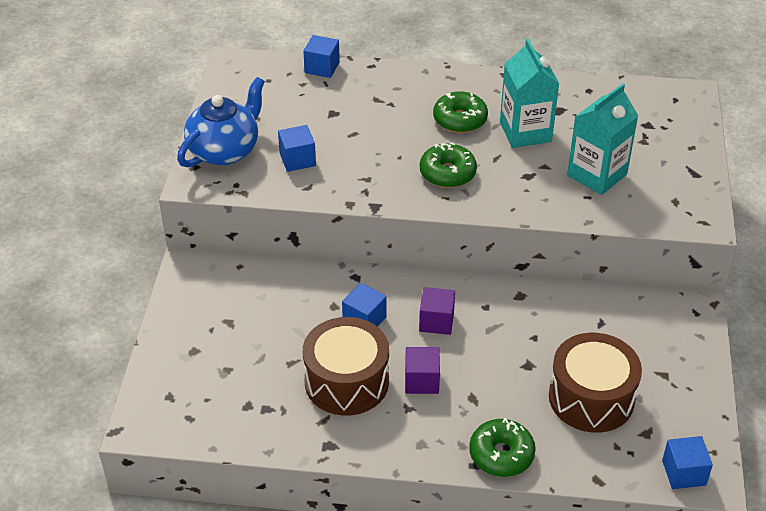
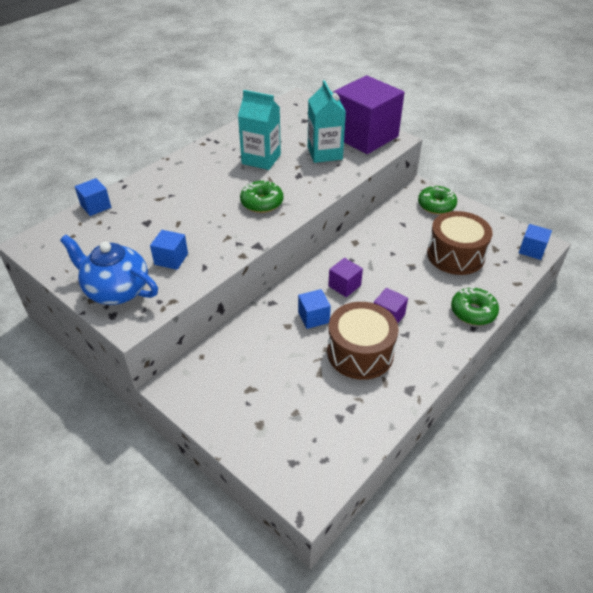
camera: 55 degrees left, 0 degrees up
(225, 151) = (116, 290): blue teapot -> blue teapot turned 45 degrees counterclockwise
(460, 120) = (220, 176): green donut -> green donut (436, 205)
(675, 191) = (364, 136): none -> purple cube

